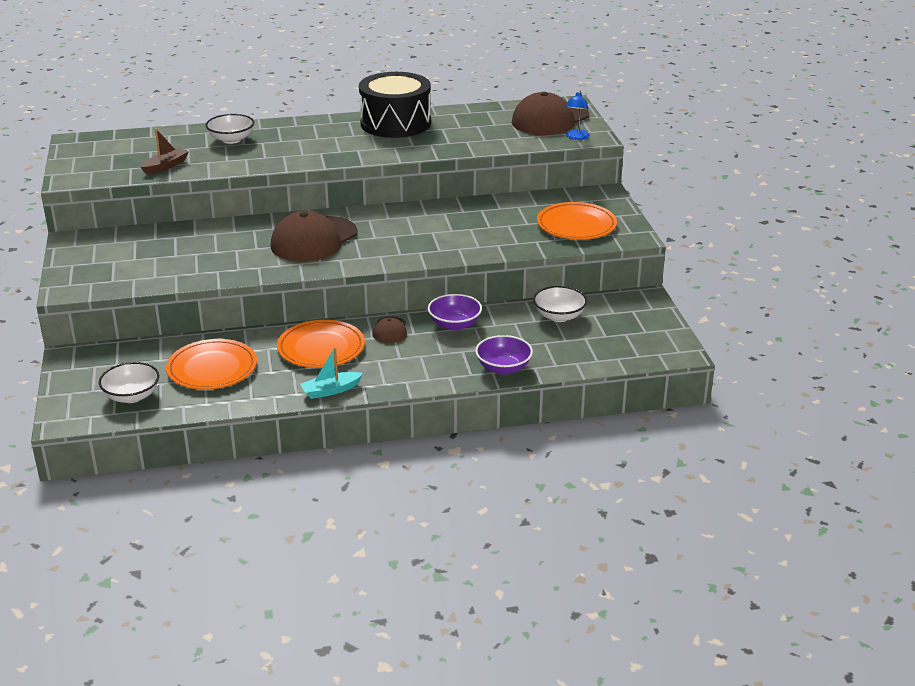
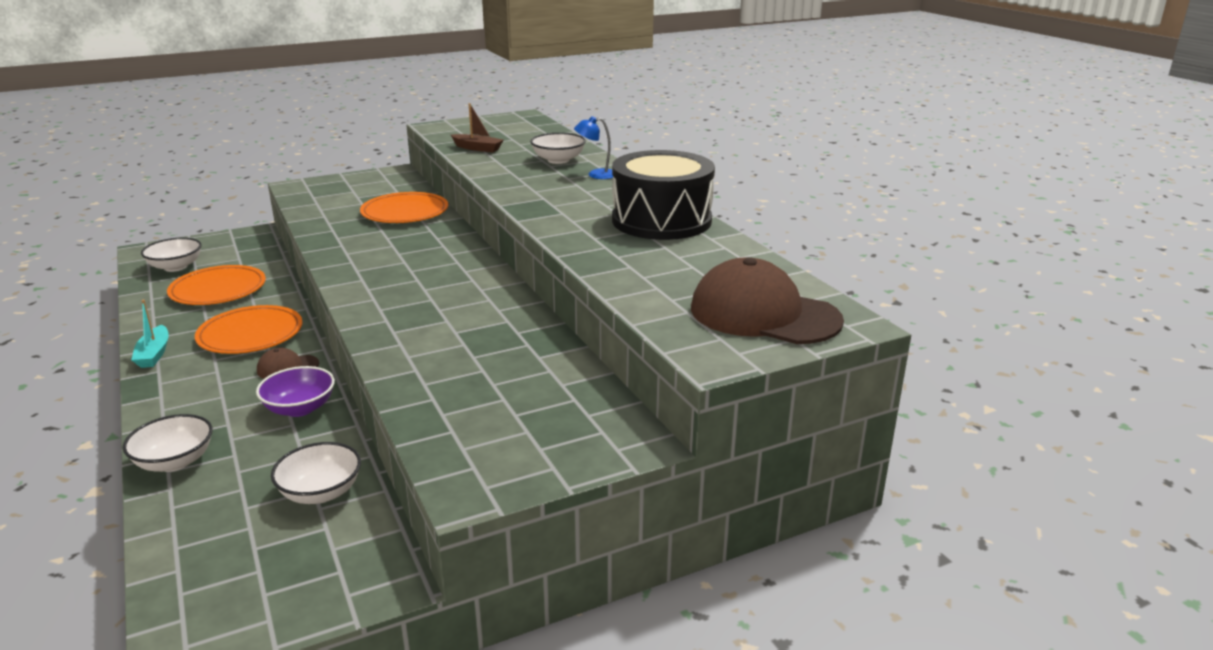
camera: 75 degrees right, 5 degrees down
(314, 240) = (411, 260): brown cap -> none
(331, 390) = (154, 354): turquoise boat -> turquoise boat turned 150 degrees counterclockwise
(503, 368) = (174, 462): purple bowl -> white bowl
(576, 137) = (703, 343): blue lamp -> blue lamp (596, 174)
(576, 225) = (499, 427): orange plate -> orange plate (405, 212)

